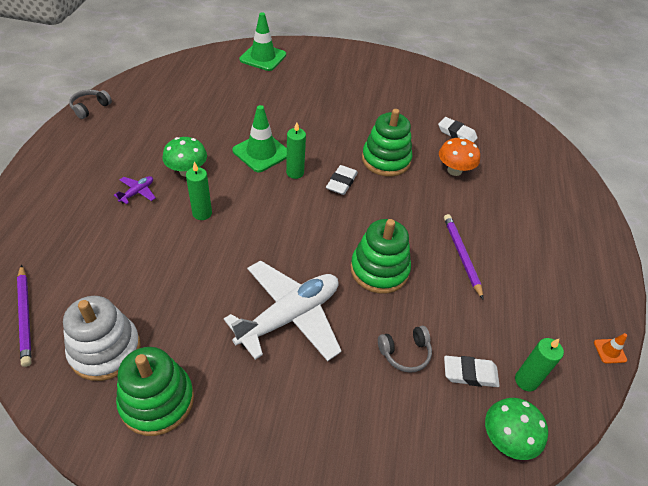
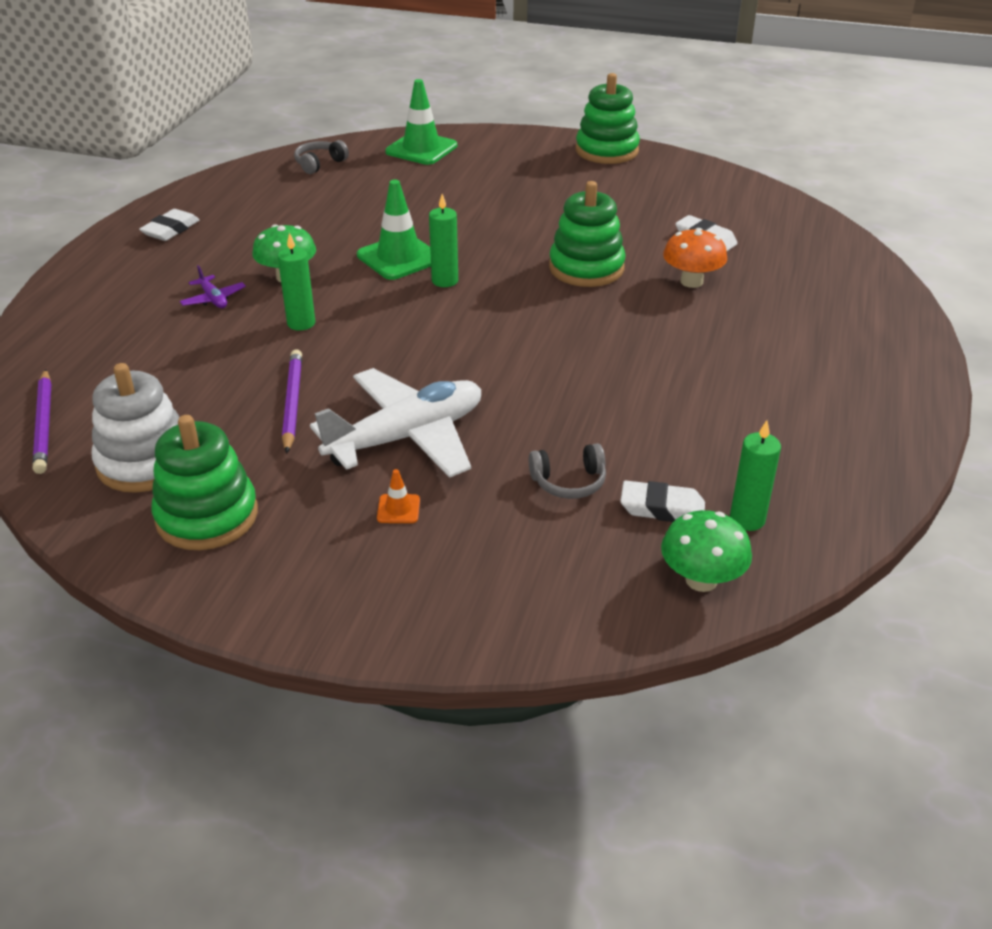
camera: 10 degrees right, 10 degrees down
(90, 108) = (161, 206): grey headphones -> grey headphones (319, 164)
(137, 192) = (213, 299): purple plane -> purple plane turned 105 degrees clockwise
(341, 183) = (513, 293): white eraser -> white eraser (171, 230)
(379, 270) = (550, 391): green stacking toy -> green stacking toy (607, 151)
(461, 255) = (680, 378): purple pencil -> purple pencil (292, 402)
(609, 351) = (889, 492): orange traffic cone -> orange traffic cone (398, 509)

